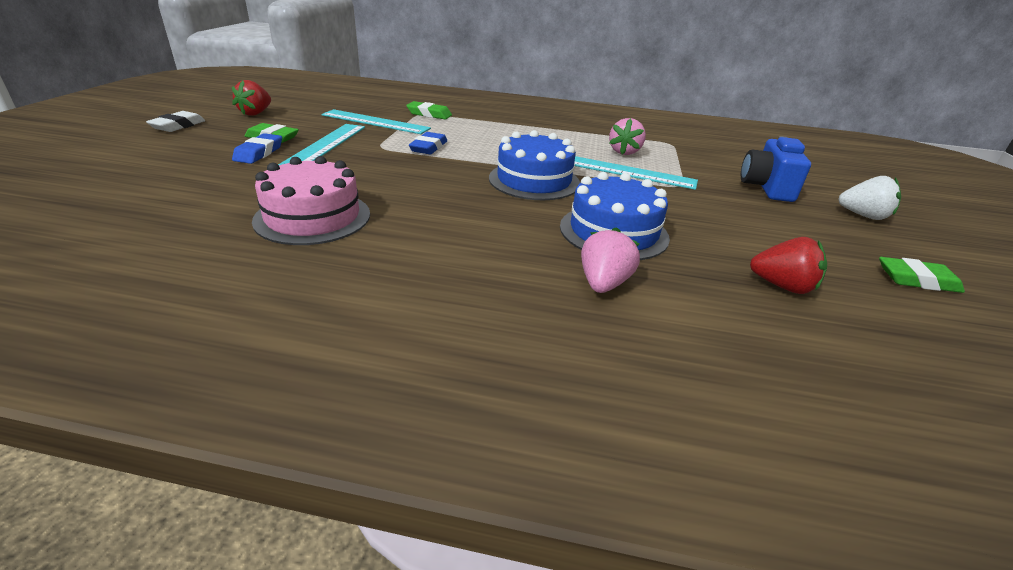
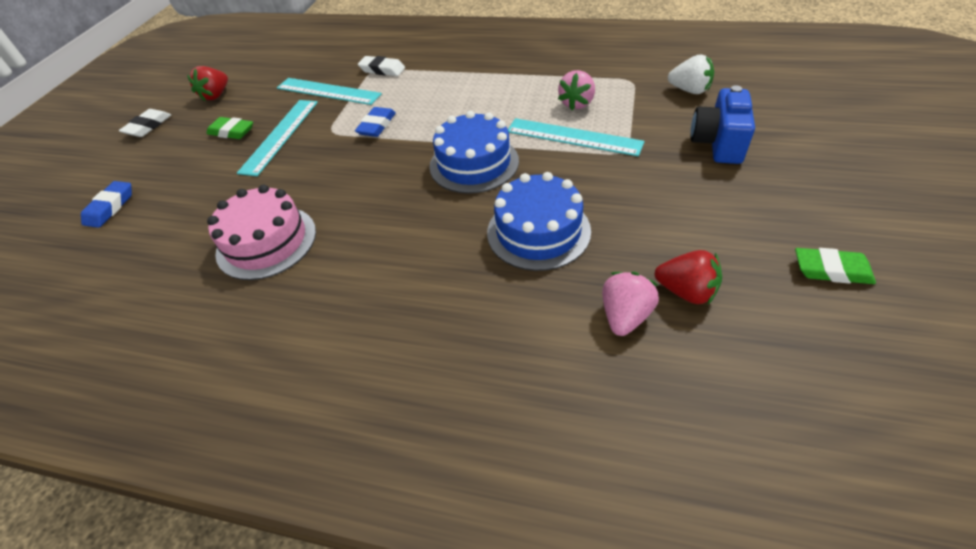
camera: 10 degrees right, 15 degrees up
(259, 153) = (220, 157): blue eraser -> blue eraser (110, 207)
(429, 114) = (382, 70): green eraser -> white eraser
(603, 283) = (514, 303): pink strawberry -> pink strawberry (625, 316)
(863, 216) = (812, 176): white strawberry -> white strawberry (689, 90)

